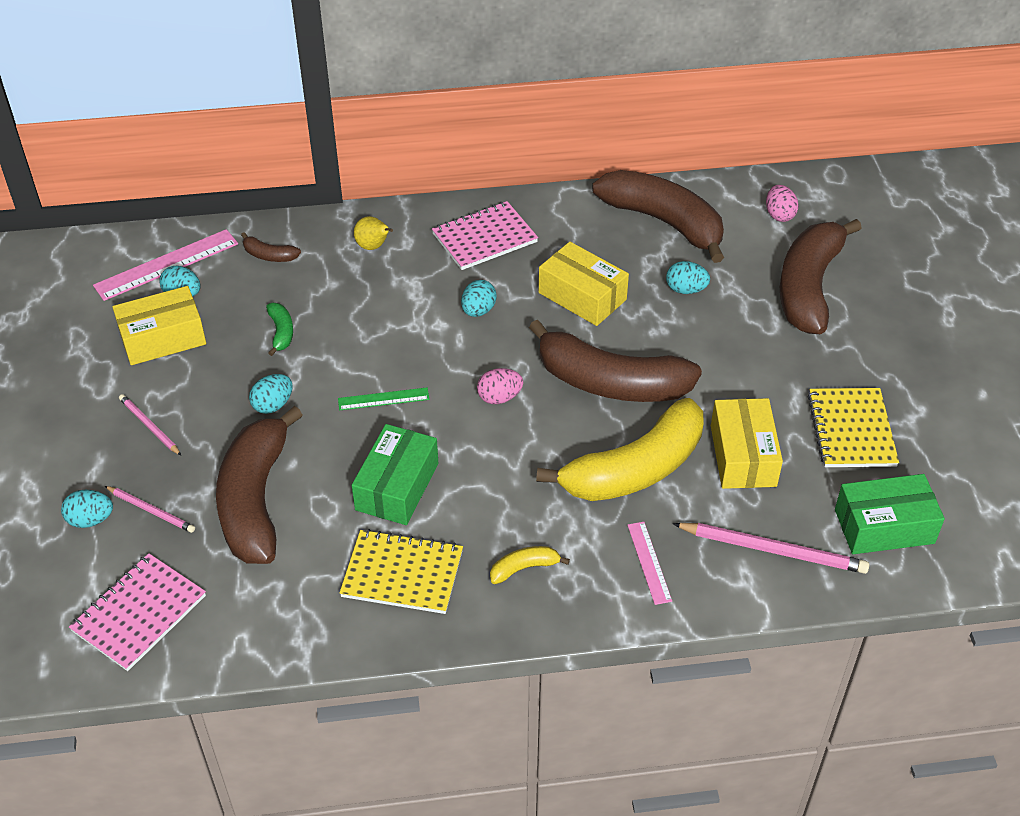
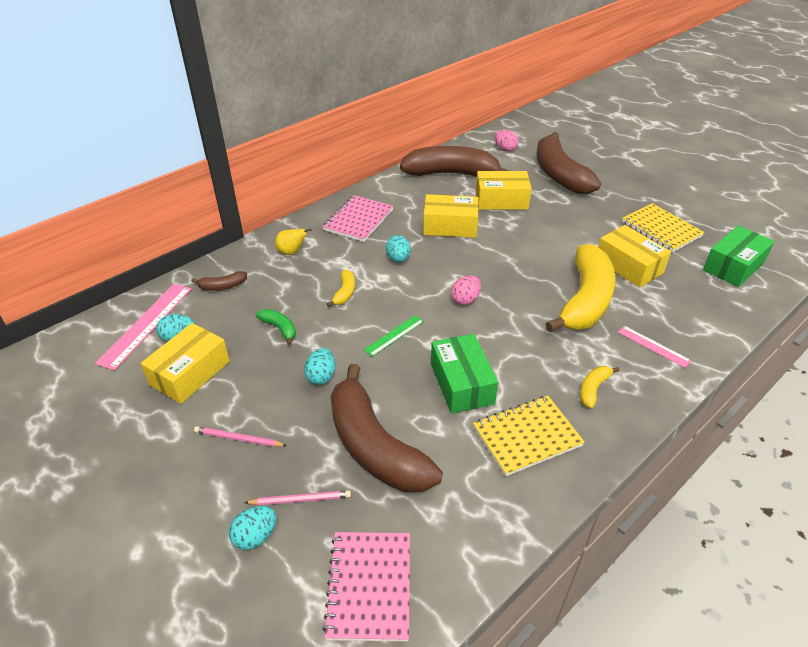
camera: 35 degrees left, 5 degrees down
(382, 324) = (345, 292): none -> yellow banana
(611, 383) = (518, 262): brown banana -> none
(686, 290) = (501, 200): turquoise egg -> yellow box
(772, 550) = (701, 305): pink pencil -> none

